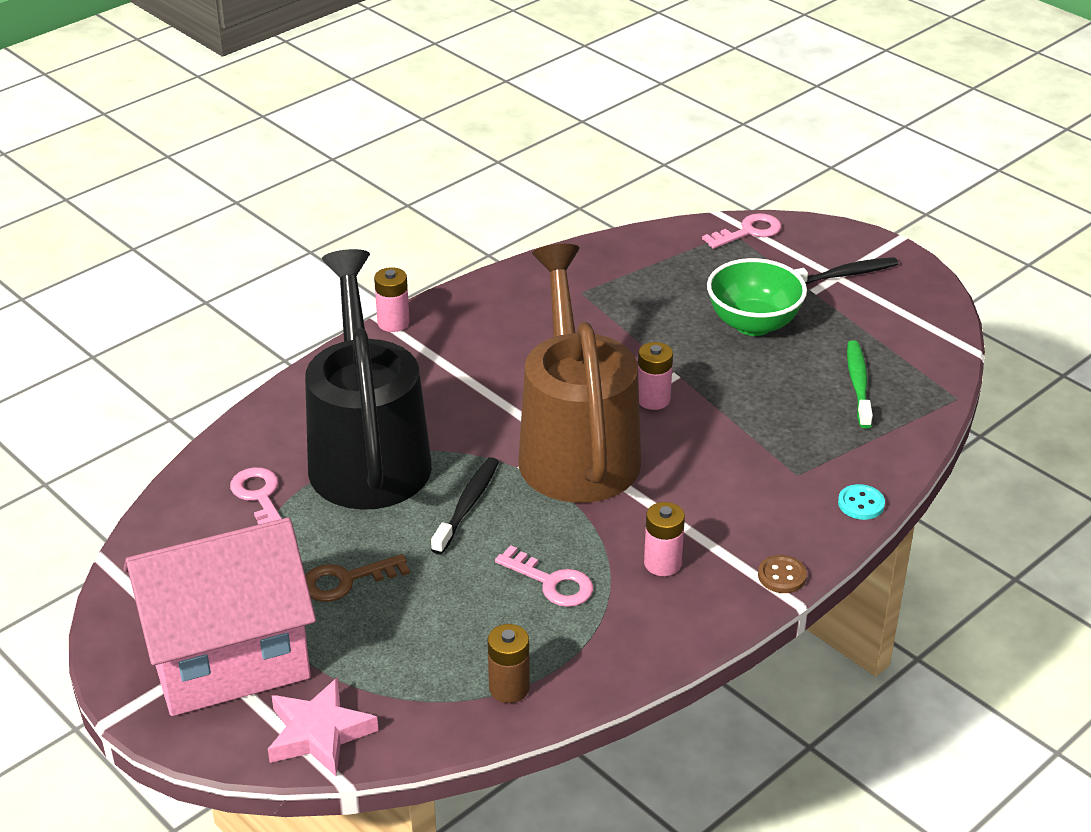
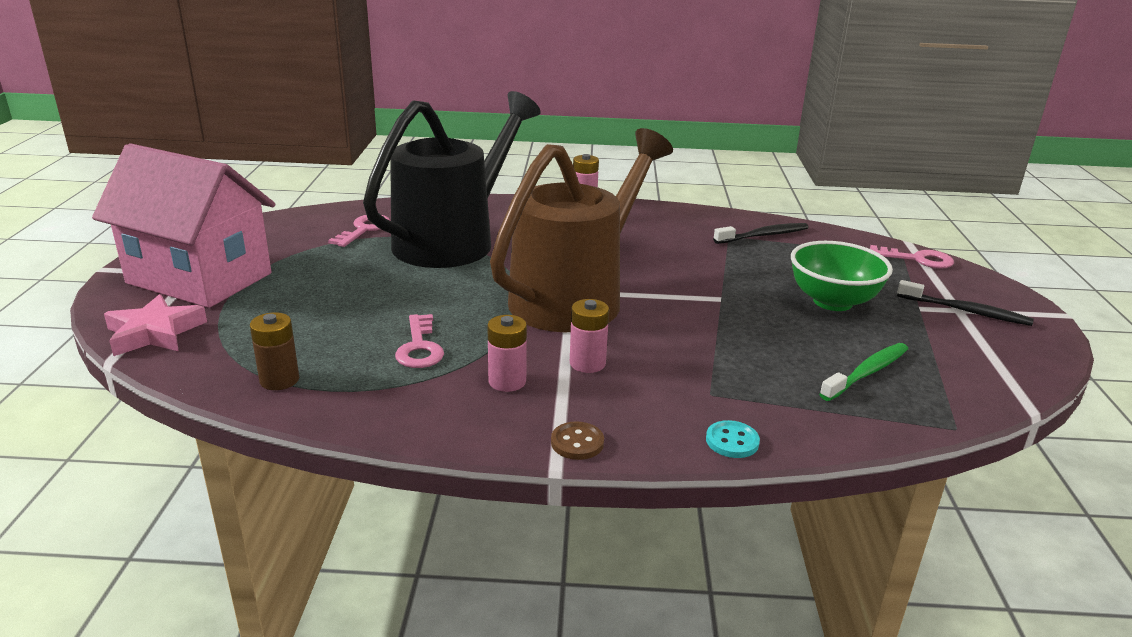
camera: 45 degrees right, 10 degrees down
(346, 580) = (322, 281): brown key -> none
(467, 506) = (454, 287): black toothbrush -> black toothbrush (763, 235)
(653, 399) = (677, 301): pink battery -> pink battery (587, 363)

